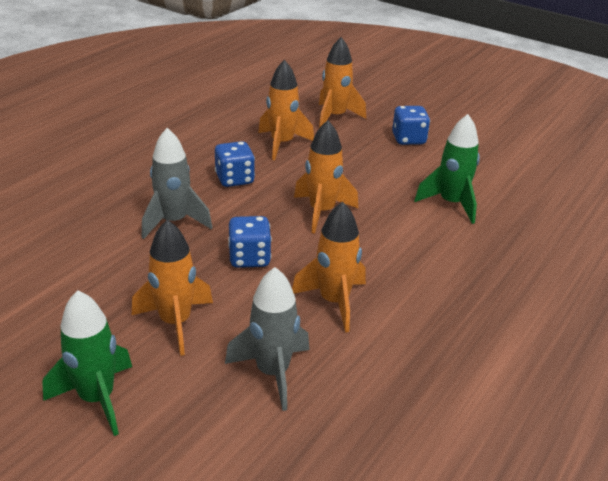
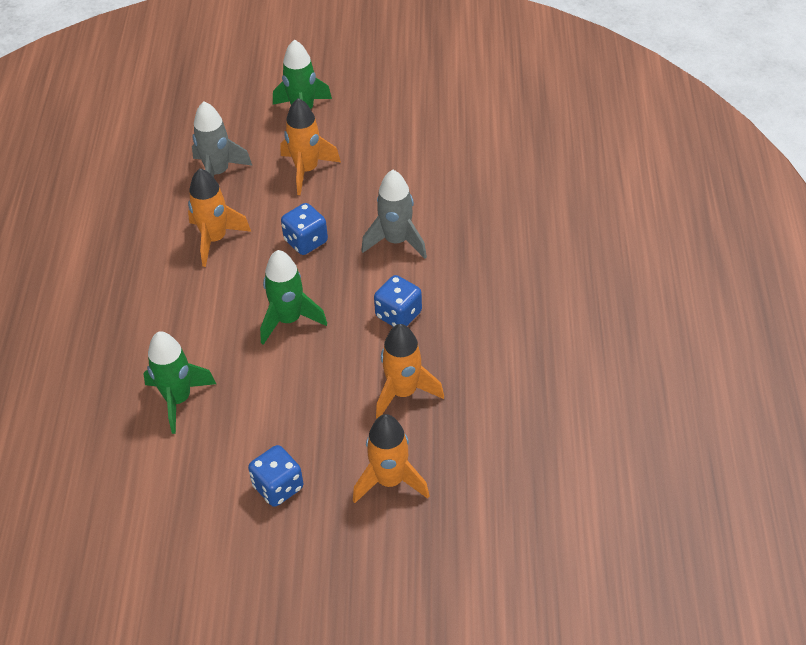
camera: 150 degrees right, 15 degrees up
(322, 212) = (289, 320): orange rocket -> green rocket

